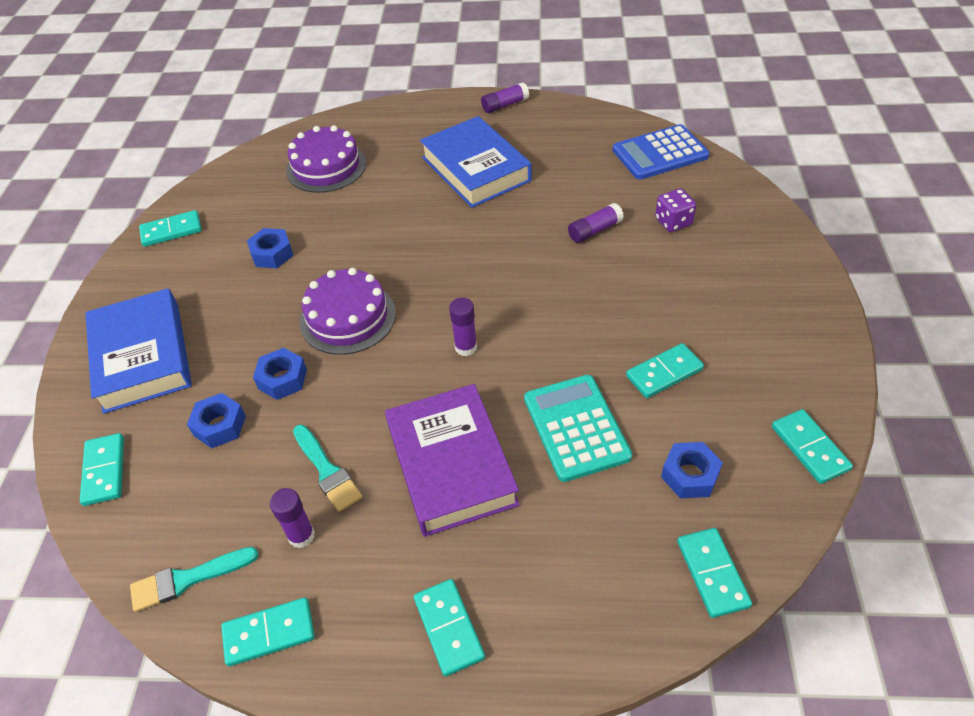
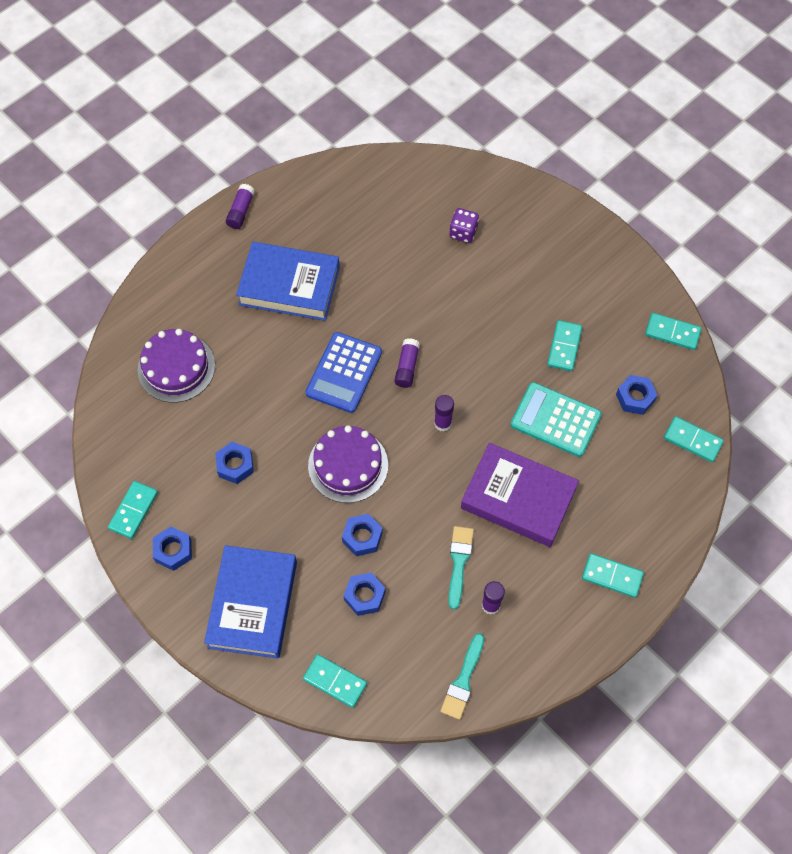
camera: 50 degrees left, 15 degrees up
(143, 356) = (253, 604): blue book -> blue book turned 75 degrees clockwise
(154, 275) = (173, 551): none -> blue nut
(269, 633) = (536, 661): turquoise domino -> none
(327, 471) = (459, 562): turquoise brush -> turquoise brush turned 90 degrees counterclockwise
(594, 230) = (423, 277): purple glue stick -> purple glue stick (407, 367)
(660, 153) = (397, 179): blue calculator -> blue calculator (344, 373)

